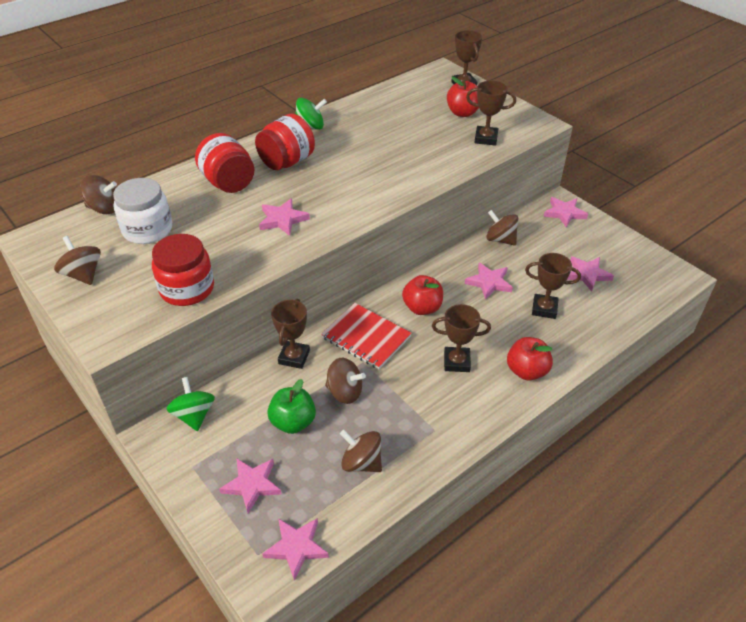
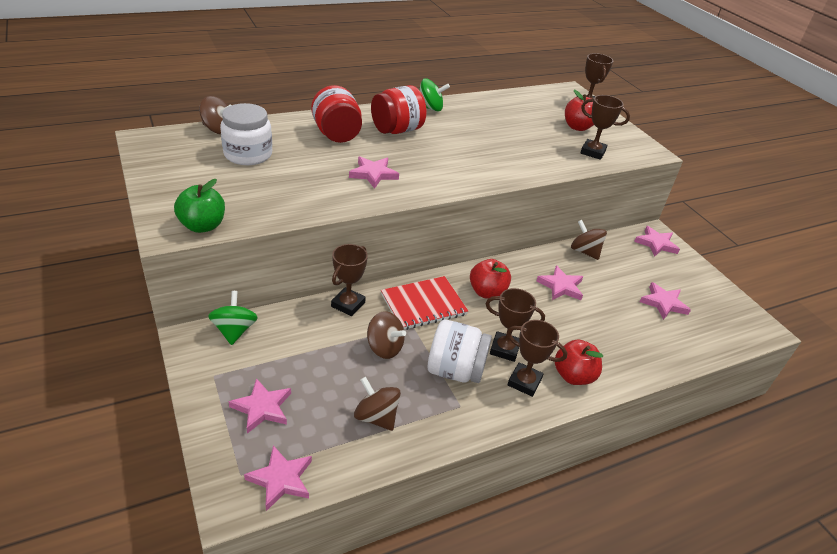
camera: 10 degrees right, 5 degrees down
(83, 274) = (174, 176): brown spinning top -> none
(187, 289) = (261, 209): red jar -> none
(293, 422) = (324, 361): green apple -> green apple (203, 226)
(366, 337) = (423, 304): red notebook -> red notebook turned 75 degrees counterclockwise
(418, 396) = (455, 370): none -> white jar
(544, 309) = (609, 323): brown trophy -> brown trophy (524, 382)

